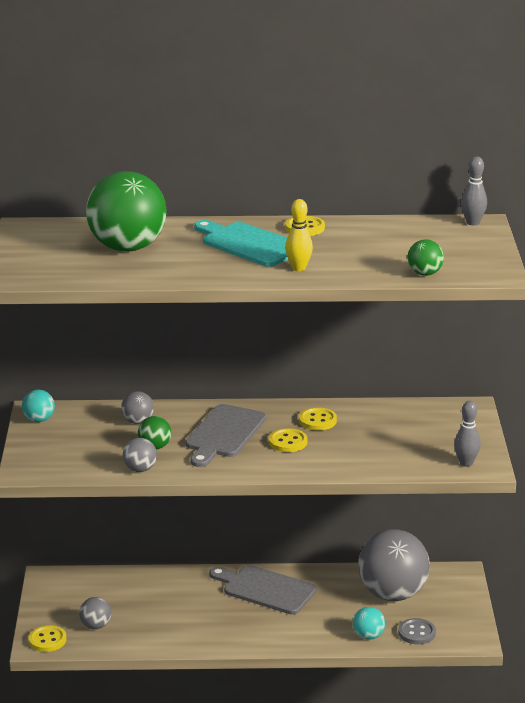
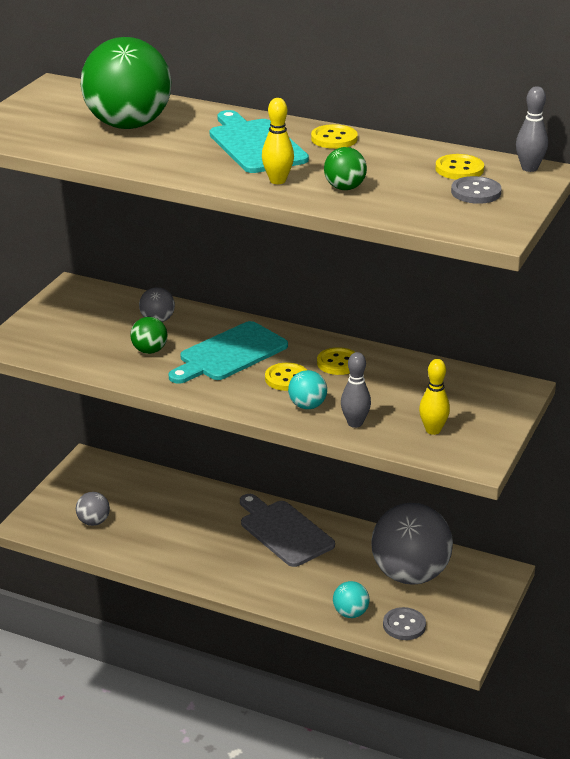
camera: 25 degrees right, 5 degrees up
(39, 420) = (67, 296): turquoise ball -> turquoise ball (307, 406)
(47, 640) = (39, 523): yellow button -> yellow button (459, 169)
(140, 469) = (114, 370): grey ball -> none
(224, 434) = (230, 354): grey cutting board -> turquoise cutting board
(424, 273) = (410, 214): green ball -> green ball (344, 188)
(434, 453) = (433, 430): none -> yellow bowling pin
(453, 248) = (476, 192): none -> grey button
(466, 463) = (458, 451): grey bowling pin -> grey bowling pin (355, 423)

